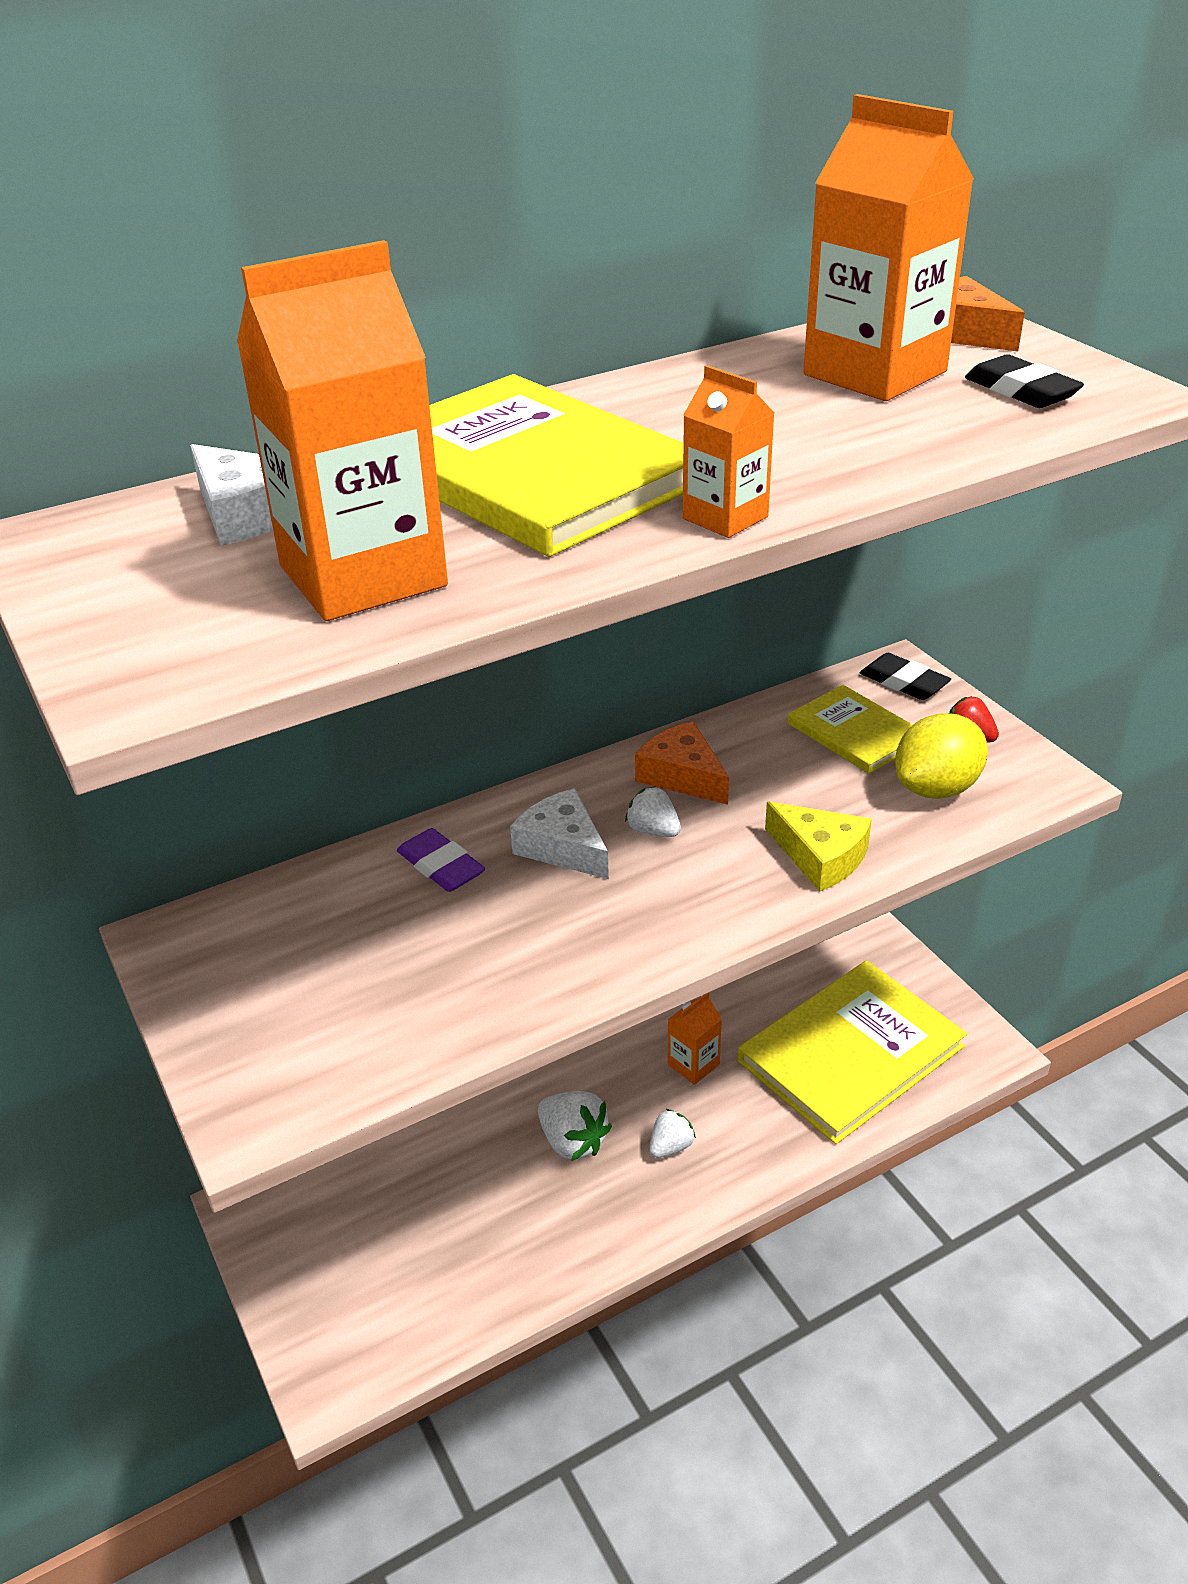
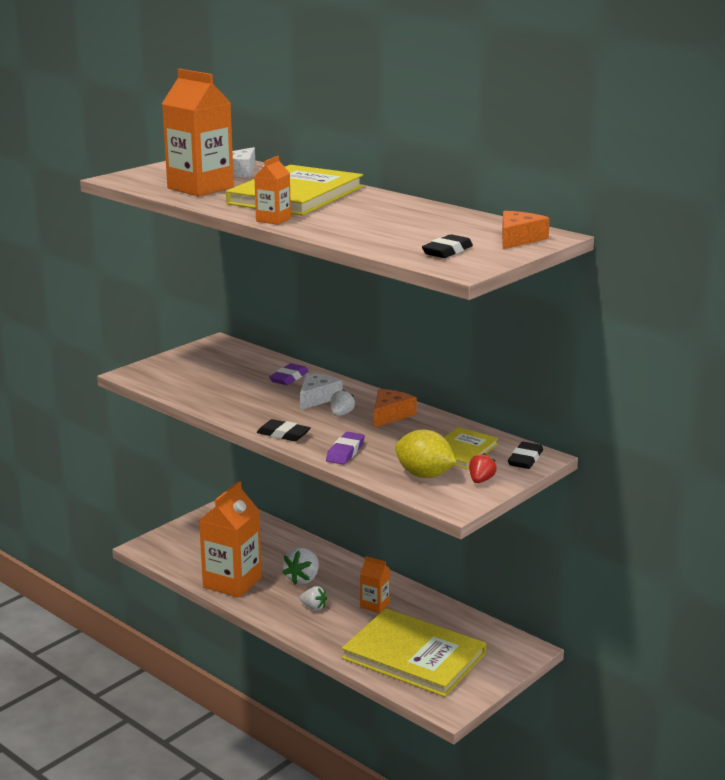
camera: 70 degrees right, 15 degrees down
(713, 921) = (283, 434): none -> black eraser
(820, 857) = (345, 452): yellow cheese -> purple eraser
(874, 373) = (446, 229): orange carton -> orange carton (232, 582)

